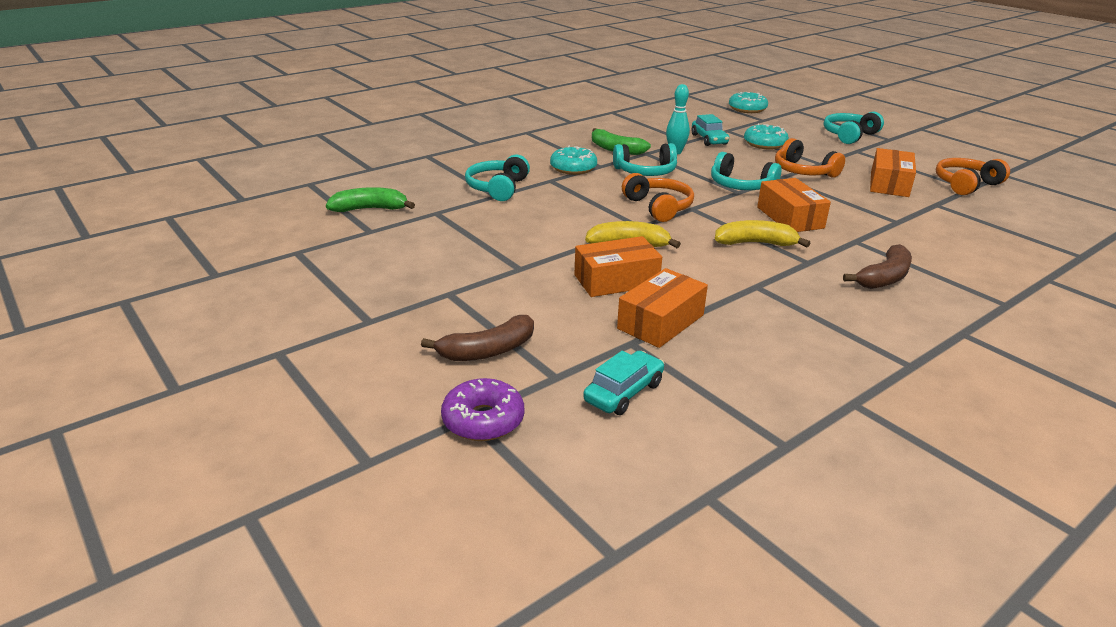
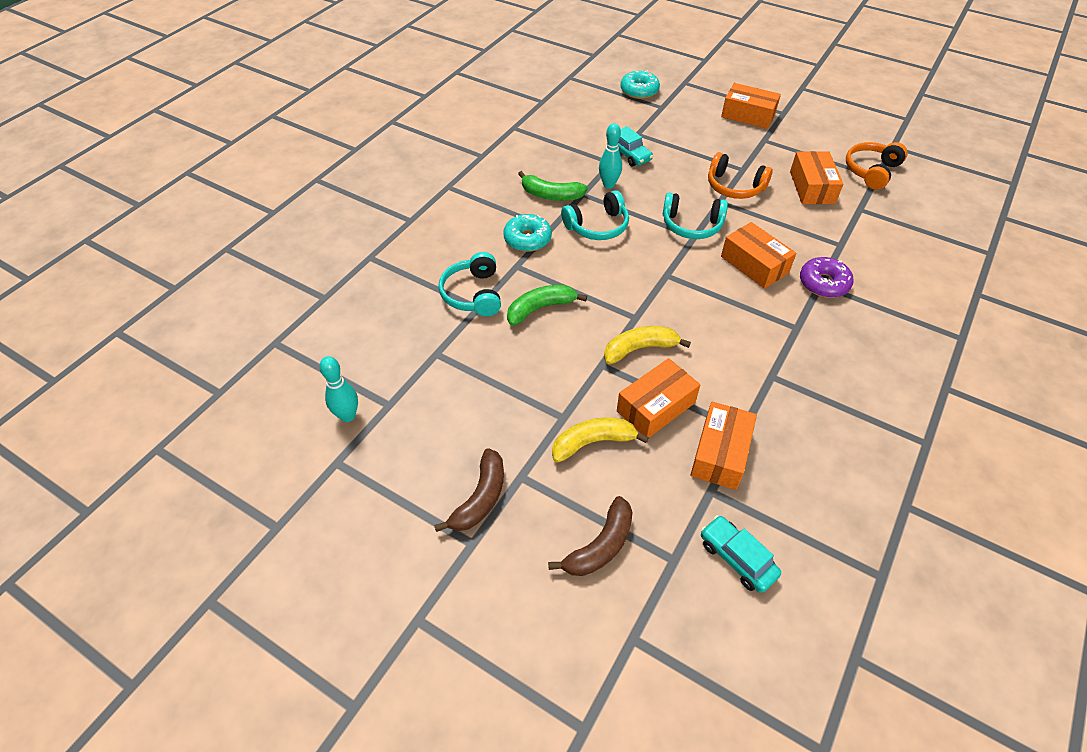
camera: 20 degrees left, 20 degrees up
(330, 230) = (348, 416): none -> turquoise bowling pin
(370, 209) = (366, 368): green banana -> green banana (540, 308)
(483, 420) = (647, 638): purple donut -> purple donut (823, 283)
(623, 392) = (737, 558): turquoise car -> turquoise car turned 60 degrees counterclockwise
(658, 207) = (637, 282): orange headphones -> none
(755, 243) = (743, 313): yellow banana -> yellow banana (593, 443)
(765, 144) = (682, 149): turquoise donut -> none
(849, 135) = (748, 115): turquoise headphones -> orange box
(884, 277) = (862, 331): brown banana -> brown banana (480, 498)

